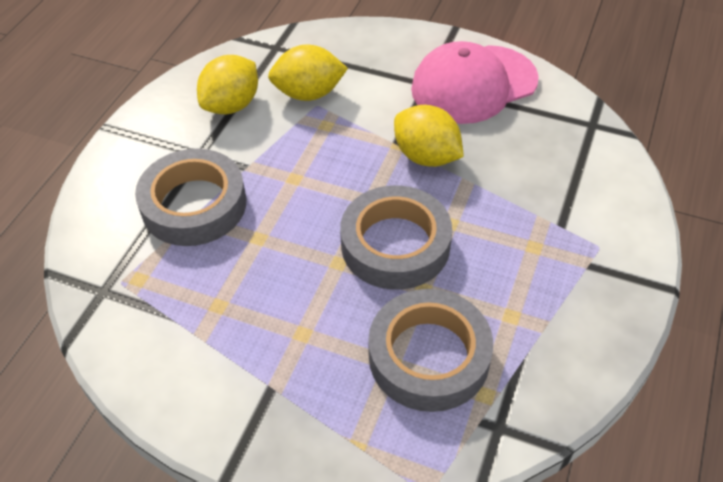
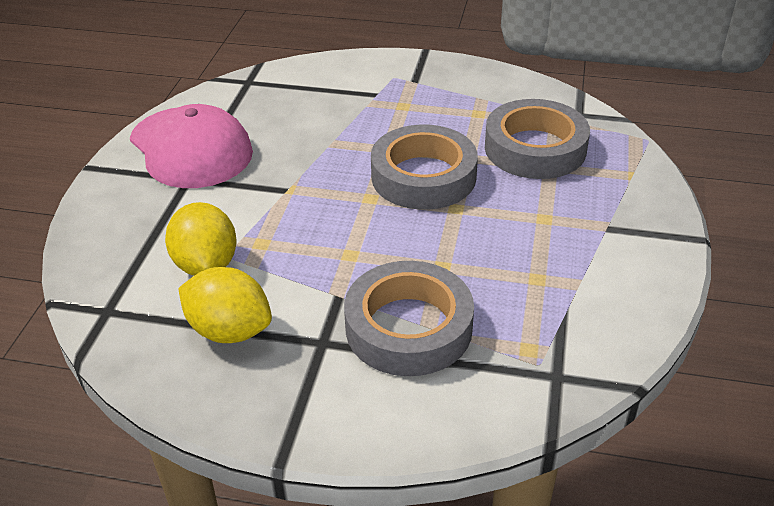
camera: 100 degrees left, 10 degrees down
(426, 156) = (303, 168): yellow lemon -> none

